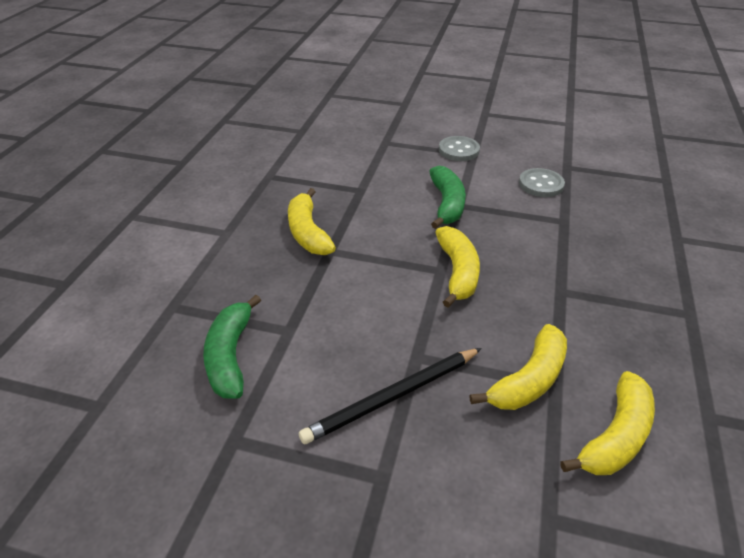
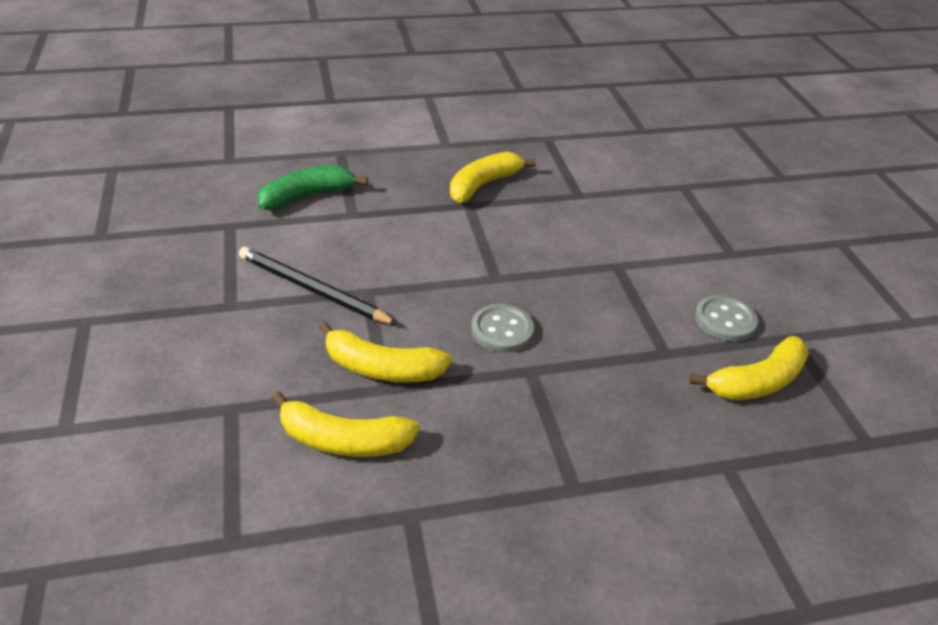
camera: 60 degrees right, 0 degrees up
(446, 204) = (610, 256): green banana -> none
(457, 272) = (501, 289): yellow banana -> yellow banana (756, 382)
(458, 150) = (727, 241): grey button -> grey button (502, 330)

